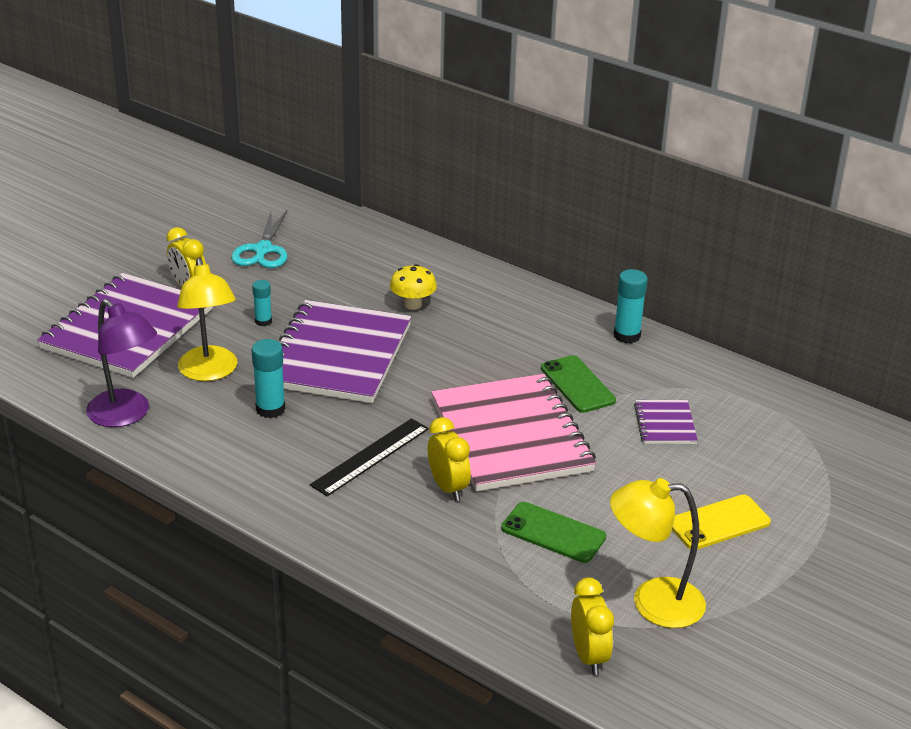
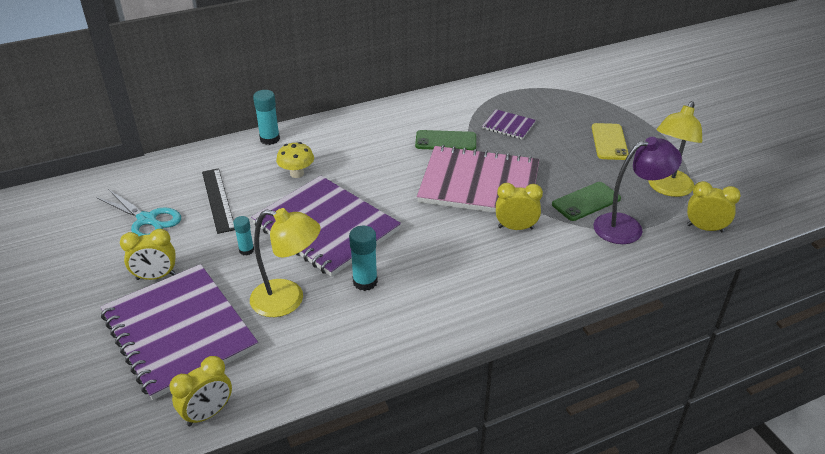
camera: 60 degrees left, 5 degrees up
(42, 382) = (208, 413): none -> yellow clock
(126, 415) = (306, 369): purple lamp -> purple lamp (627, 227)
(370, 456) = (459, 250): black ruler -> black ruler (218, 200)
(627, 335) = (411, 106): turquoise glue stick -> turquoise glue stick (270, 139)

